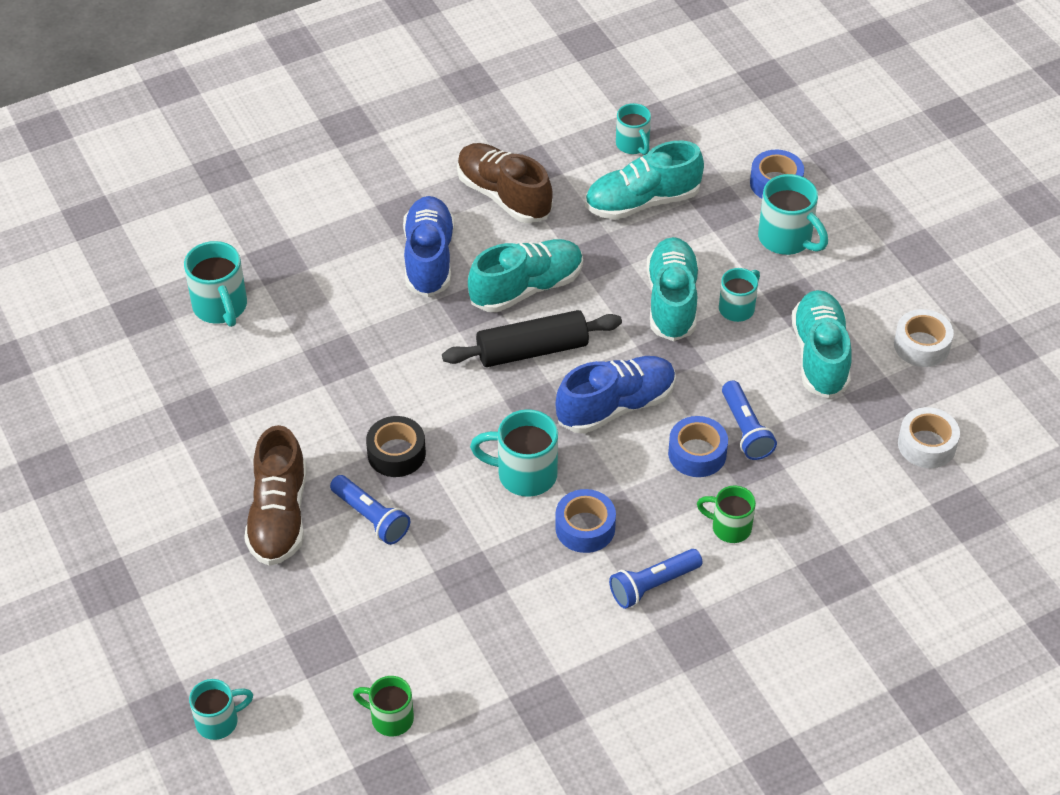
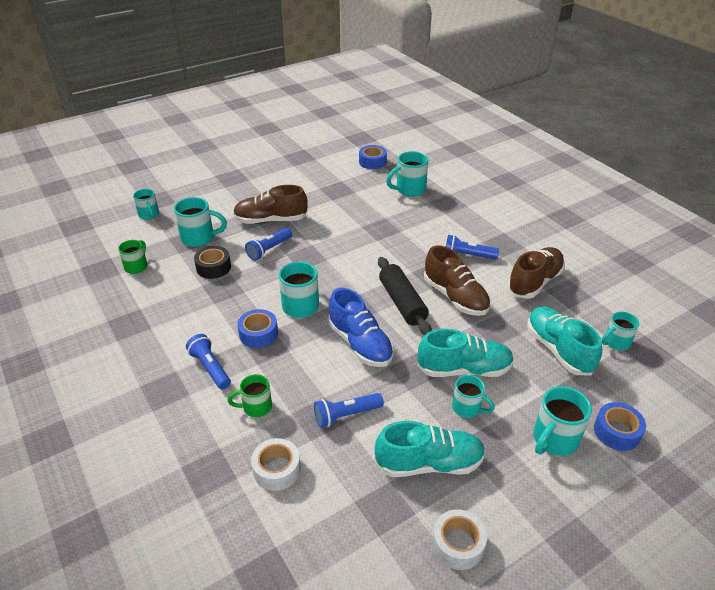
camera: 85 degrees right, 10 degrees down
(317, 626) = (199, 238): none -> turquoise mug
(396, 453) = (314, 255): black tape -> black tape (213, 267)
(429, 258) = (468, 255): blue shoe -> blue flashlight
(526, 288) = (455, 297): turquoise shoe -> brown shoe
(697, 453) = (322, 387): blue tape -> blue tape (372, 162)
(729, 527) = (256, 407): green mug -> green mug turned 120 degrees counterclockwise
(926, 445) = (340, 545): white tape -> white tape (277, 469)

